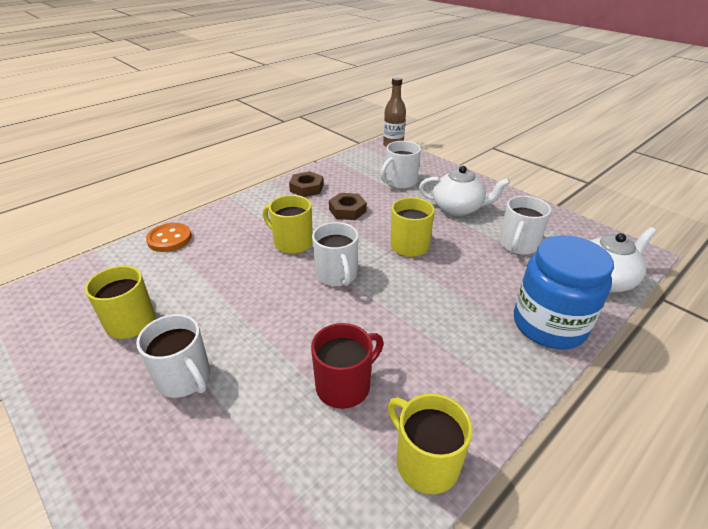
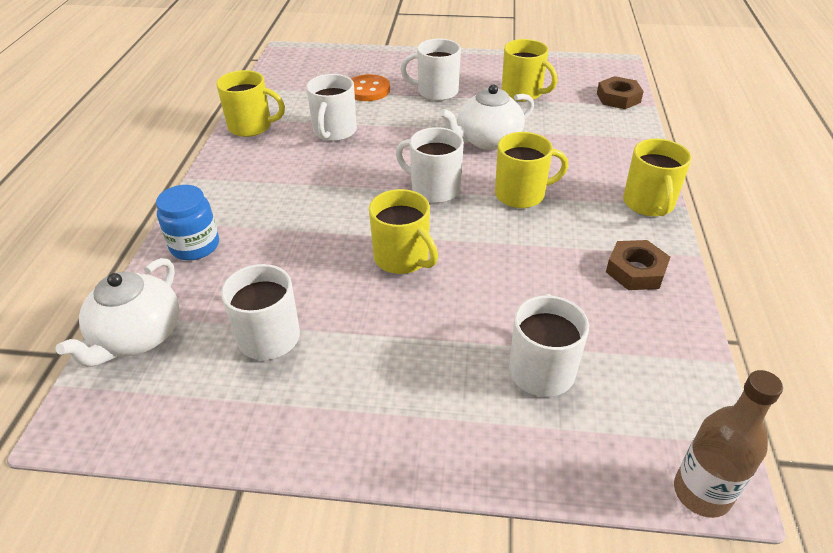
camera: 140 degrees right, 5 degrees up
(169, 239) = (626, 140): orange button -> orange button (368, 90)
(242, 205) = (648, 203): none -> yellow mug
(344, 385) = (334, 131): red mug -> white mug
(347, 210) = (532, 266): brown nut -> brown nut (618, 98)
(458, 208) = (398, 361): white teapot -> white teapot (487, 140)
(549, 324) = (195, 246): blue jar -> blue jar, size x0.60

